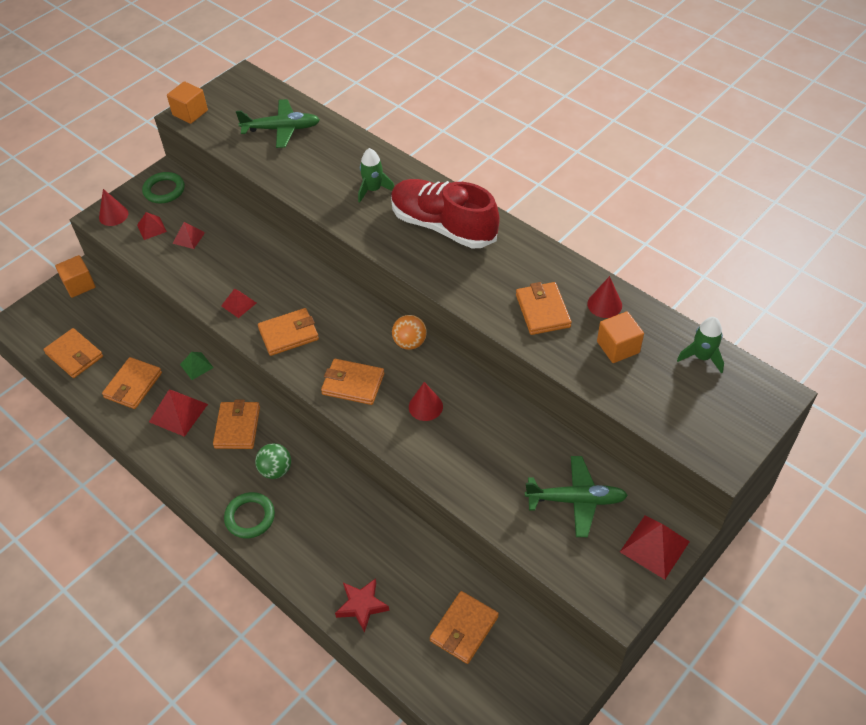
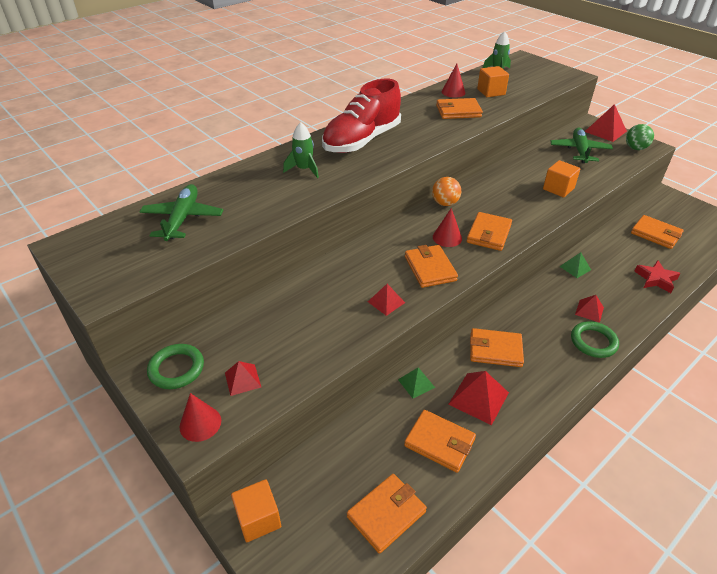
camera: 85 degrees left, 10 degrees down
(189, 238) = (273, 343): red pyramid -> red pyramid (589, 311)
(190, 113) = (102, 289): orange cube -> orange cube (558, 189)
(276, 470) = (541, 324): green ball -> green ball (635, 148)
(375, 515) = (575, 268): none -> green pyramid
(425, 406) = (509, 200): red cone -> red cone (447, 237)

